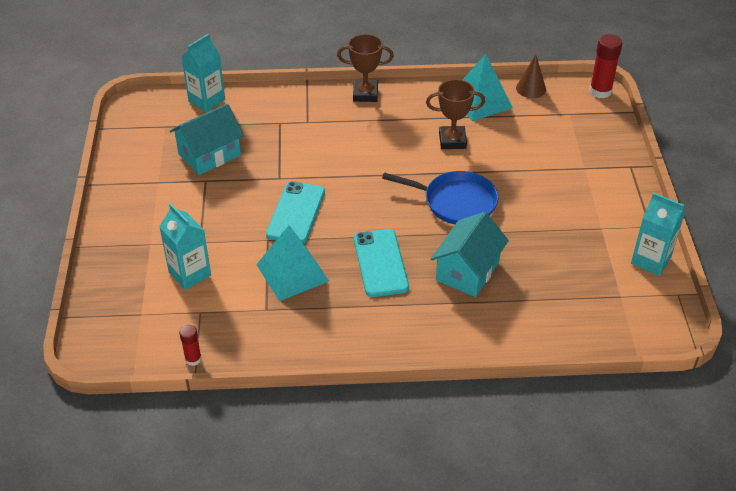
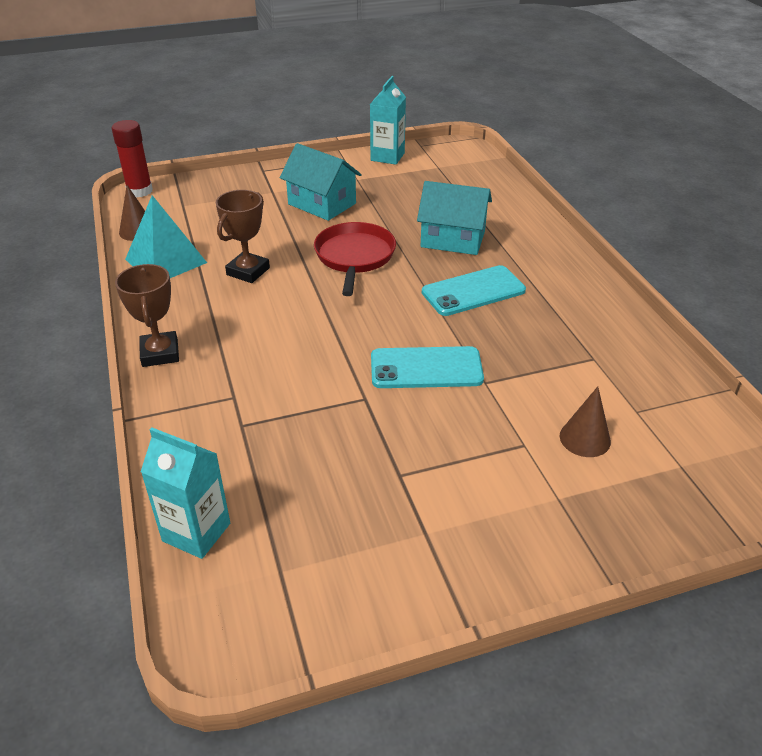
camera: 105 degrees left, 5 degrees down
(190, 274) = (585, 438): turquoise carton -> brown cone
(193, 359) = (705, 397): red glue stick -> none
(209, 154) = (339, 487): turquoise house -> turquoise house (322, 204)
(292, 272) = (526, 350): turquoise pyramid -> none
(452, 141) = (248, 271): brown trophy -> brown trophy turned 45 degrees clockwise
(456, 202) = (354, 257): blue pan -> red pan

